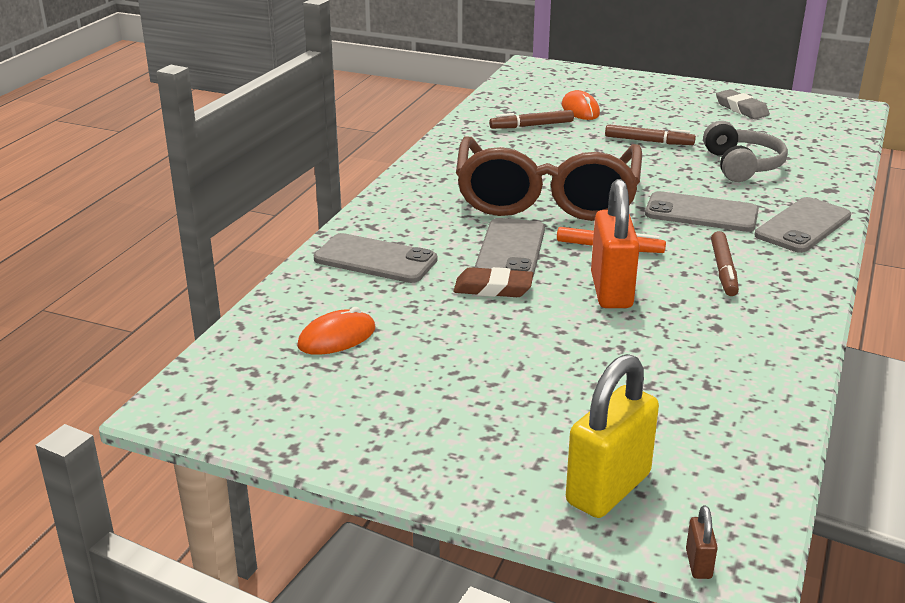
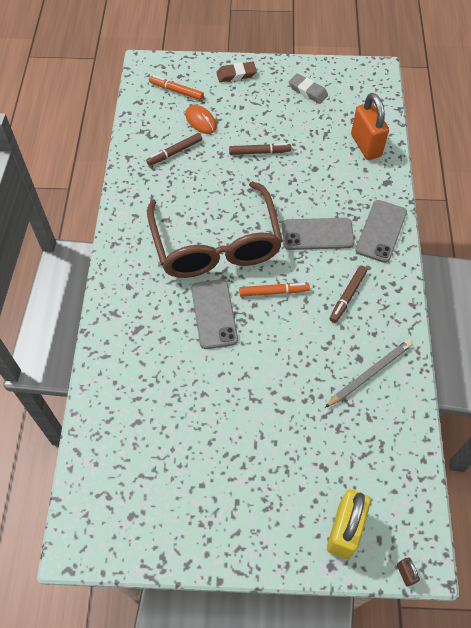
camera: 20 degrees left, 30 degrees up
(337, 337) = (143, 444): orange mouse -> none
(375, 259) = (132, 352): grey phone -> none
(493, 288) = (218, 361): brown eraser -> brown eraser (236, 74)
(560, 86) = (176, 91): none -> orange marker
(611, 291) = (289, 340): orange padlock -> orange padlock (366, 145)
(723, 270) = (347, 296): brown marker -> brown marker turned 45 degrees clockwise
(727, 343) = (369, 373): none -> grey pencil
(742, 166) = (327, 167): grey headphones -> none

